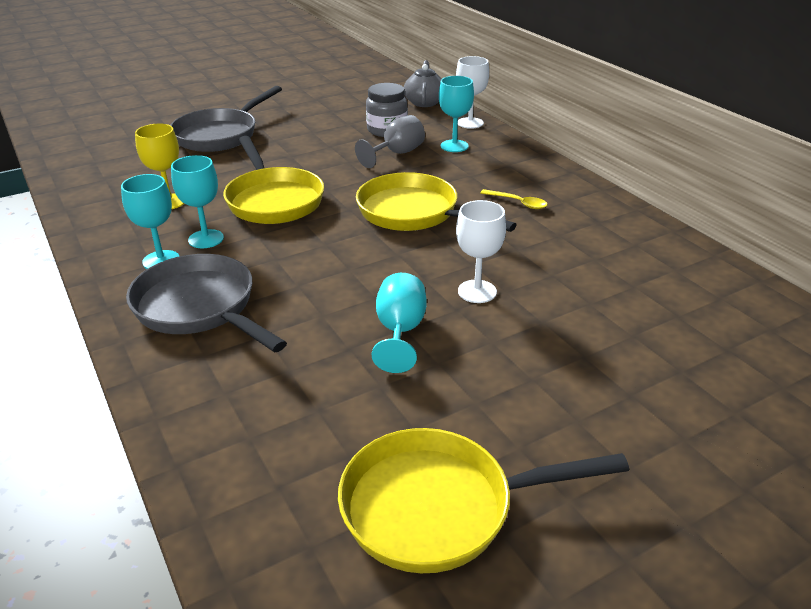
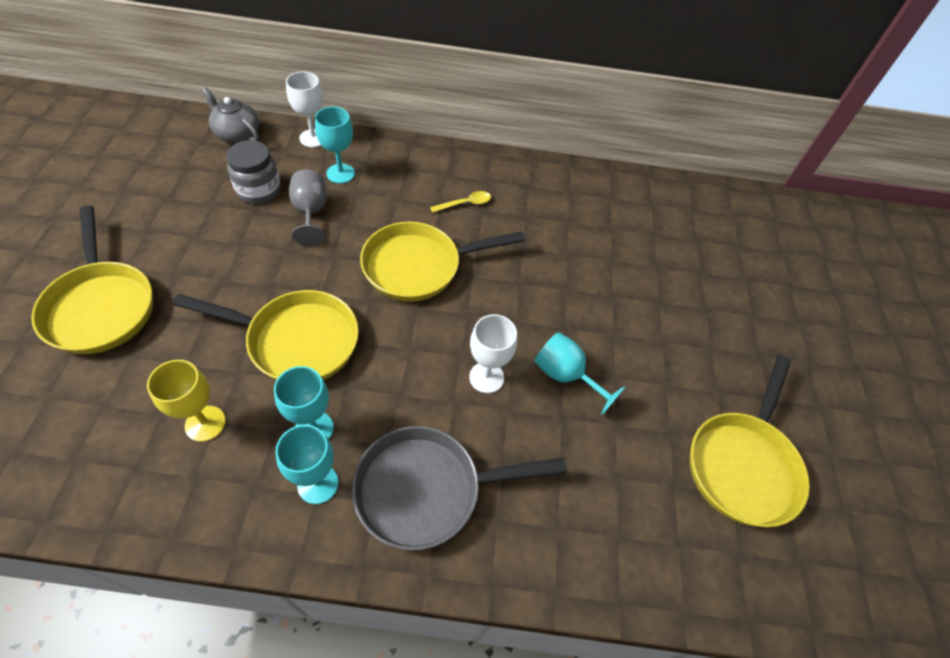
camera: 60 degrees left, 20 degrees up
(220, 135) = (101, 307): grey pan -> yellow pan
(477, 291) = (554, 303): white goblet -> white goblet (486, 377)

